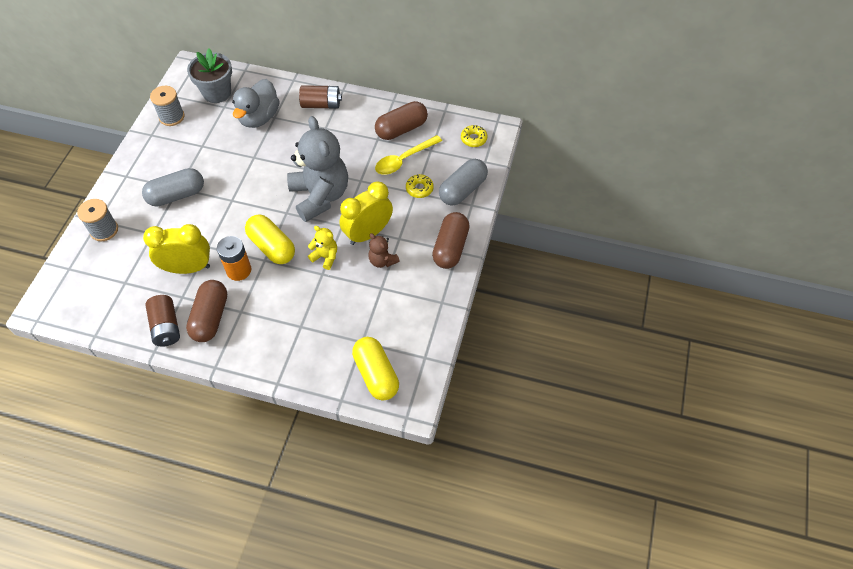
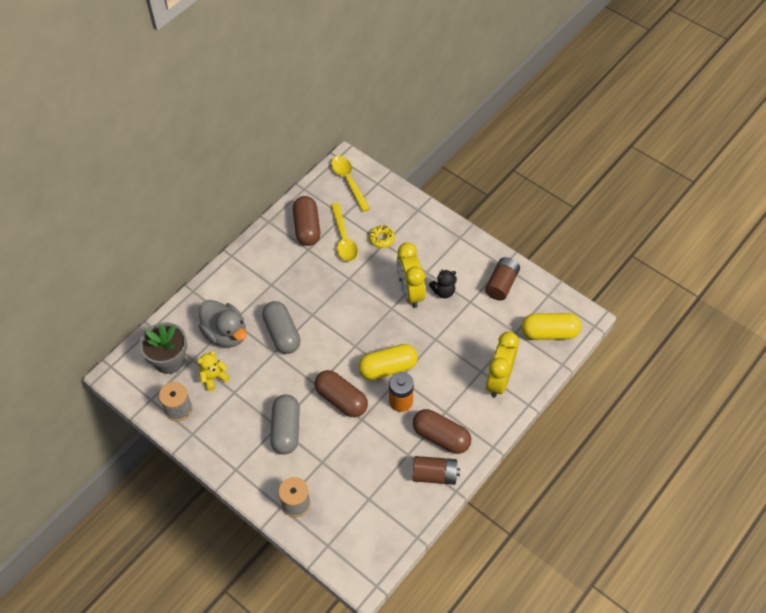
camera: 65 degrees left, 0 degrees up
(188, 268) = (378, 441): yellow clock -> yellow clock (499, 380)
(320, 196) = (350, 314): grey teddy bear -> none
(321, 104) = (240, 278): brown battery -> brown battery (501, 284)
(325, 257) = (419, 331): yellow teddy bear -> yellow teddy bear (214, 377)
(382, 261) = (443, 291): brown teddy bear -> black teddy bear
(450, 248) = (454, 240): brown capsule -> brown capsule (341, 399)
(462, 190) = (399, 210): grey capsule -> grey capsule (282, 333)
(473, 139) = (348, 181): yellow donut -> yellow spoon

